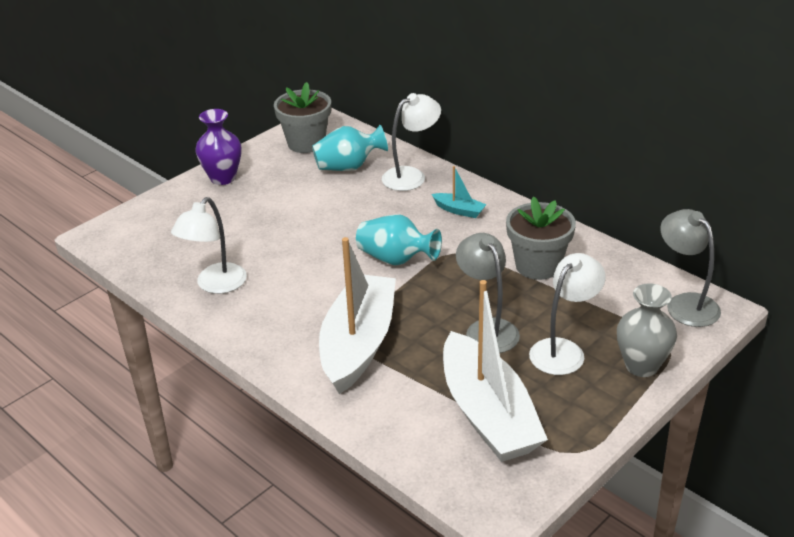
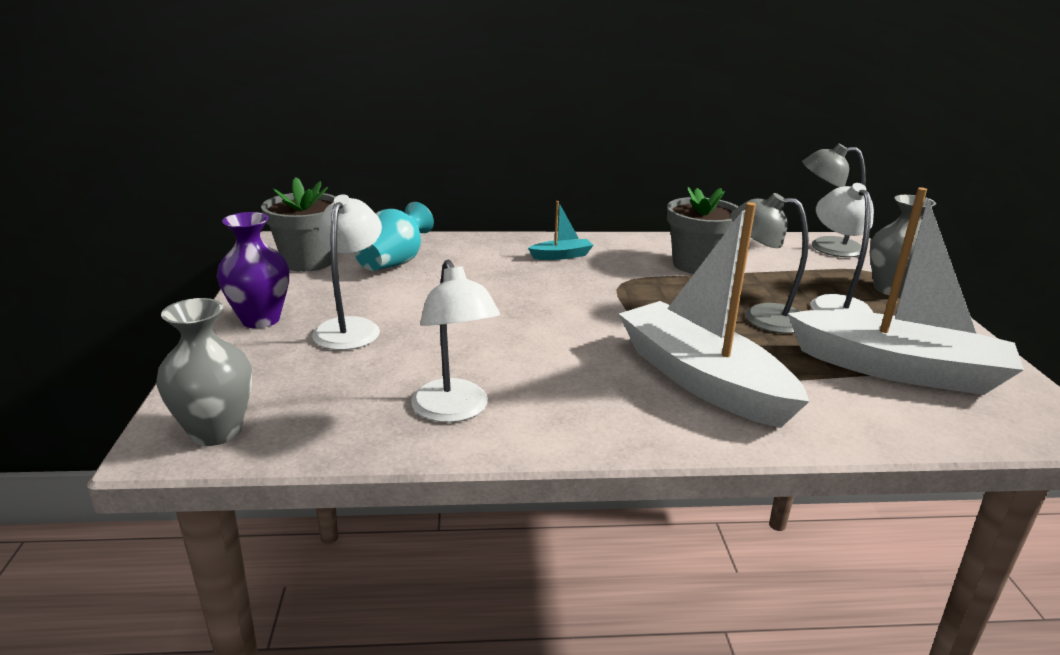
camera: 50 degrees left, 10 degrees down
(118, 238) = (216, 431): none -> grey vase
(396, 259) = (588, 306): turquoise vase -> none
(411, 176) = (469, 249): white lamp -> white lamp (351, 327)

